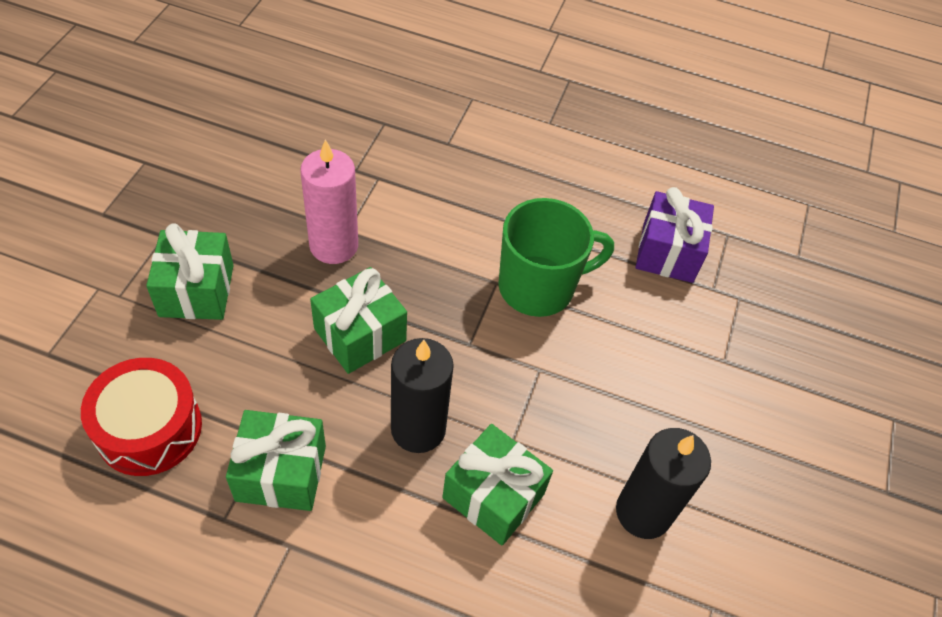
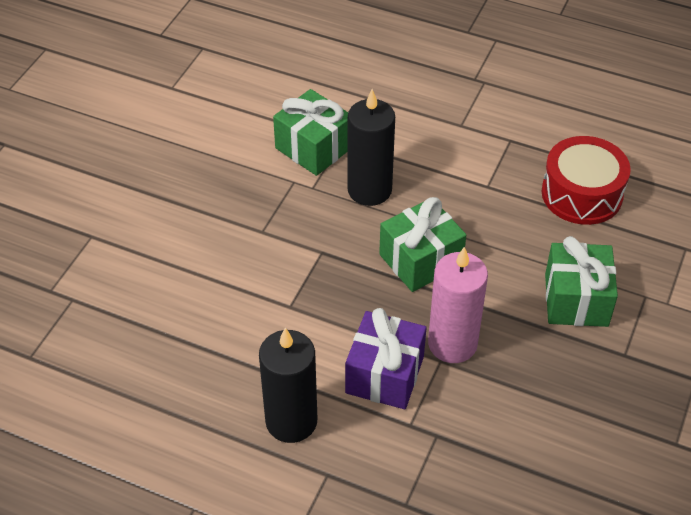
camera: 170 degrees left, 5 degrees down
(281, 473) = (474, 164): green gift -> none
(538, 287) = (249, 301): green mug -> none
(643, 512) = (202, 136): black candle -> black candle (291, 421)
(668, 252) = (105, 336): purple gift -> purple gift (384, 374)

